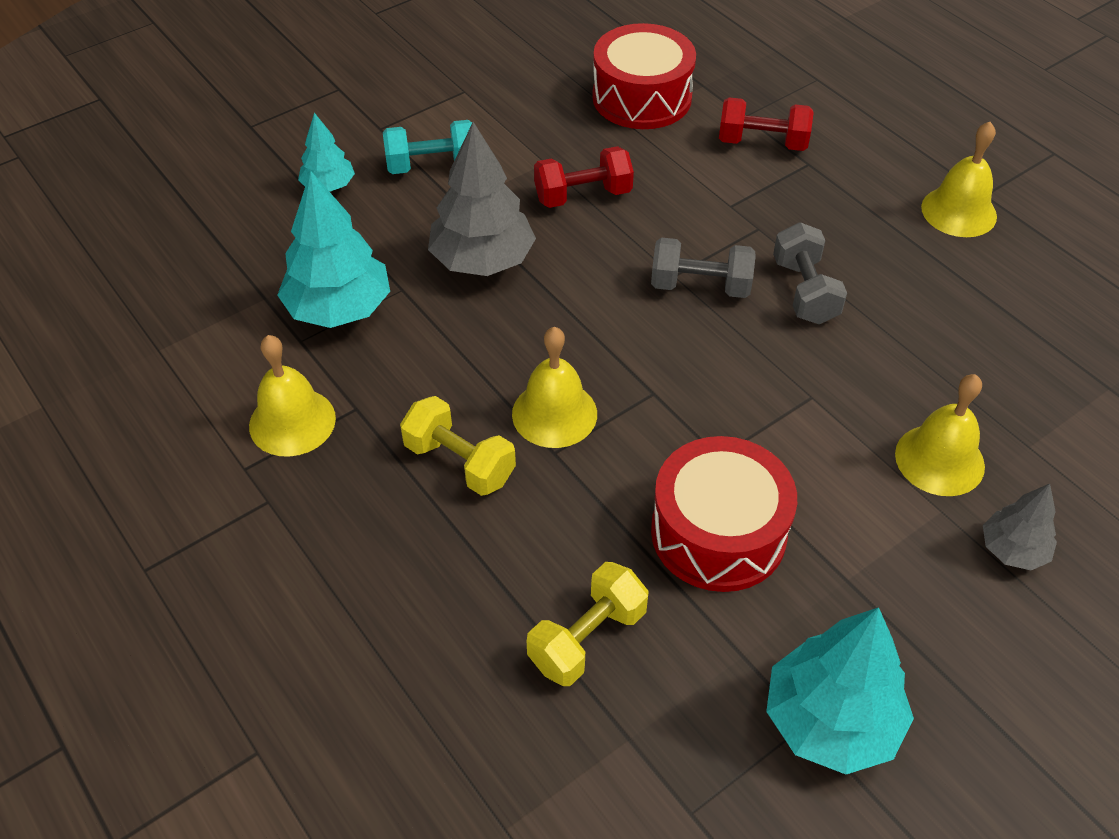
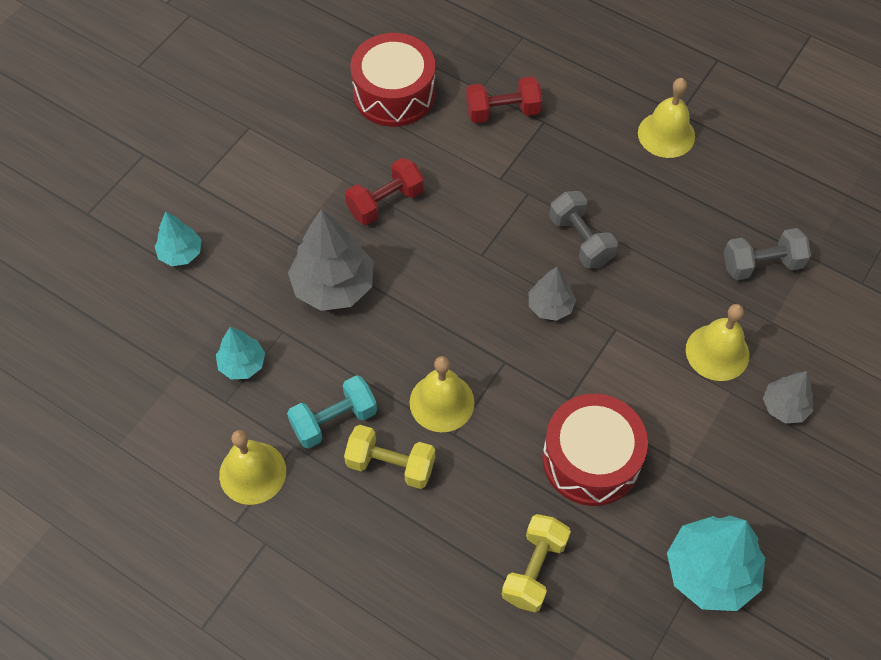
camera: 20 degrees left, 10 degrees up
(339, 309) = (242, 364): turquoise tree -> turquoise tree, size x0.56
(432, 165) = (255, 209): turquoise dumbbell -> turquoise dumbbell (334, 420)
(700, 286) = (504, 258): grey dumbbell -> grey dumbbell (761, 264)
(736, 350) = (550, 306): none -> grey tree

